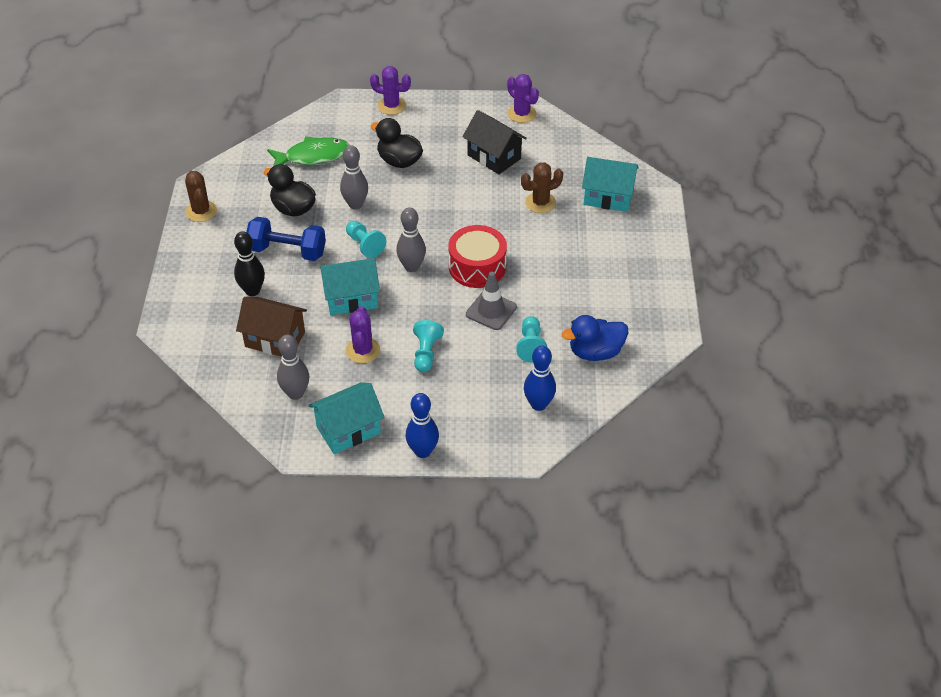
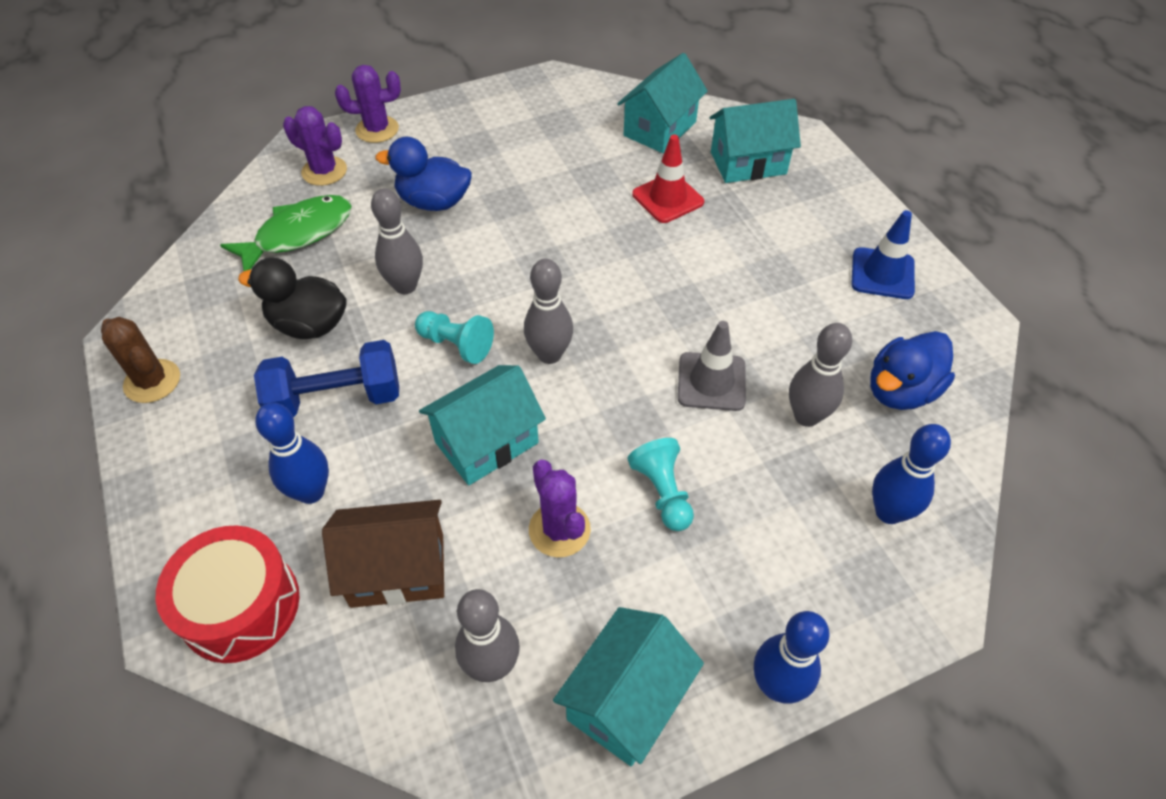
camera: 25 degrees left, 5 degrees up
(252, 291) = (311, 492): black bowling pin -> blue bowling pin
(399, 161) = (434, 202): black duck -> blue duck
(477, 267) = (645, 320): red drum -> red drum (240, 606)
(494, 157) = (563, 156): black house -> none
(521, 114) = (562, 91): purple cactus -> purple cactus (324, 171)
(531, 346) = (806, 416): turquoise pawn -> grey bowling pin
(540, 203) = (667, 198): brown cactus -> red traffic cone
(567, 158) = (660, 129): none -> turquoise house
(639, 288) = (882, 274): none -> blue traffic cone

